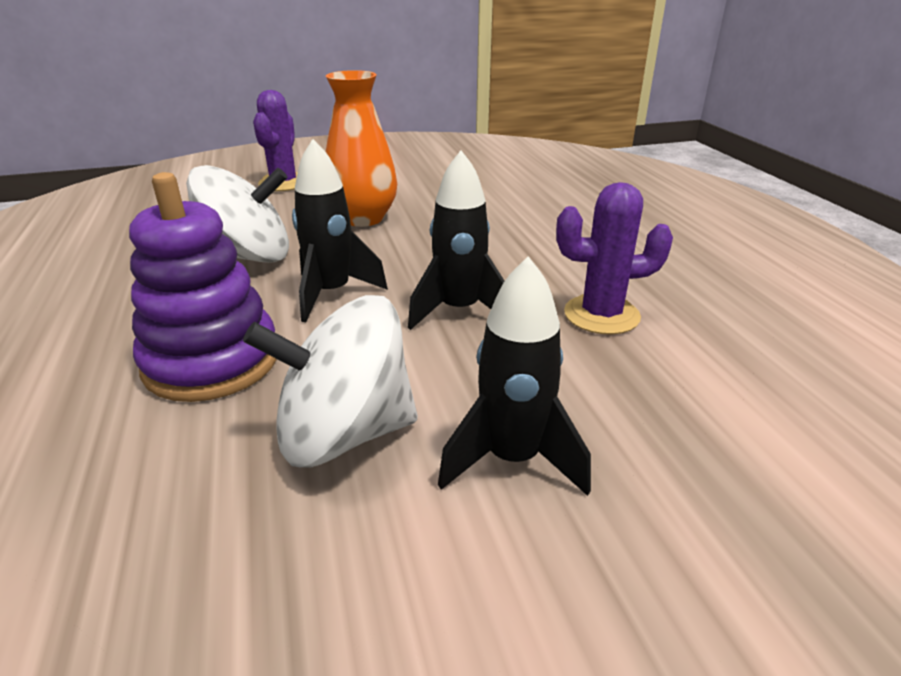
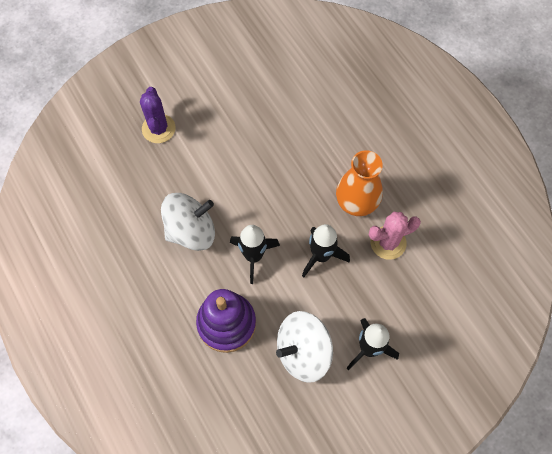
camera: 15 degrees left, 35 degrees up
(363, 218) = (234, 169): orange vase -> orange vase (356, 202)
(601, 315) = (388, 243): purple cactus -> pink cactus

